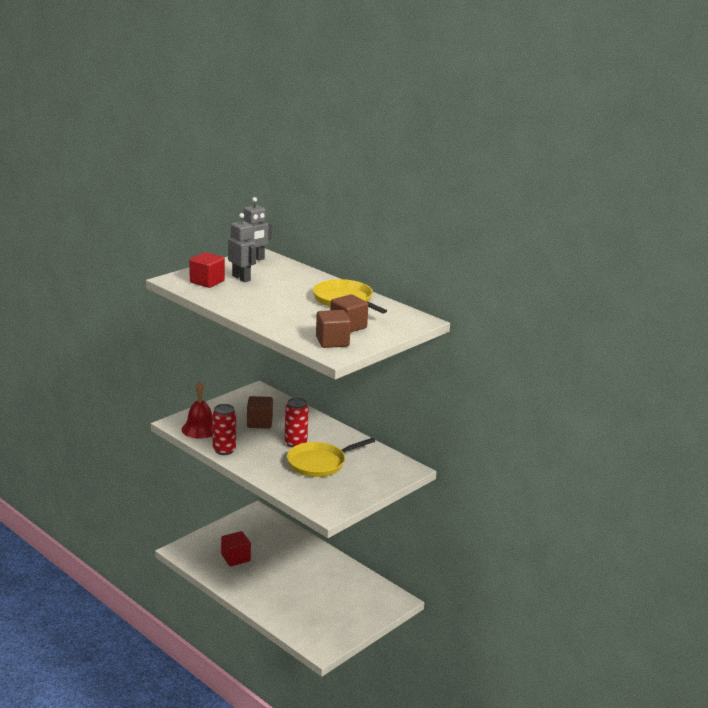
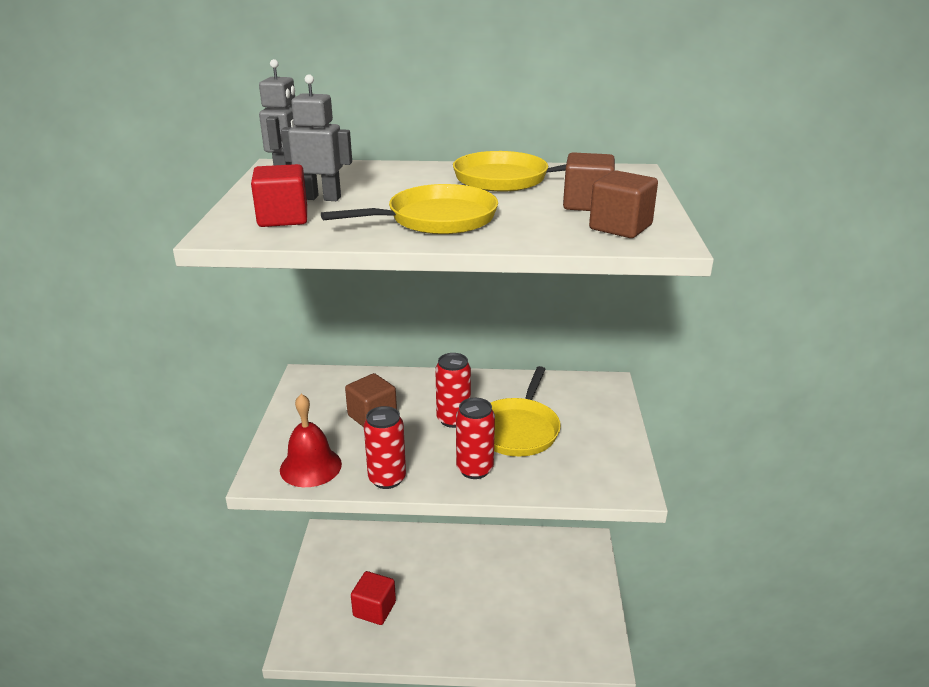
camera: 40 degrees left, 5 degrees up
(265, 306) = (437, 219): none -> yellow pan
(268, 467) = (474, 469): none -> red can

